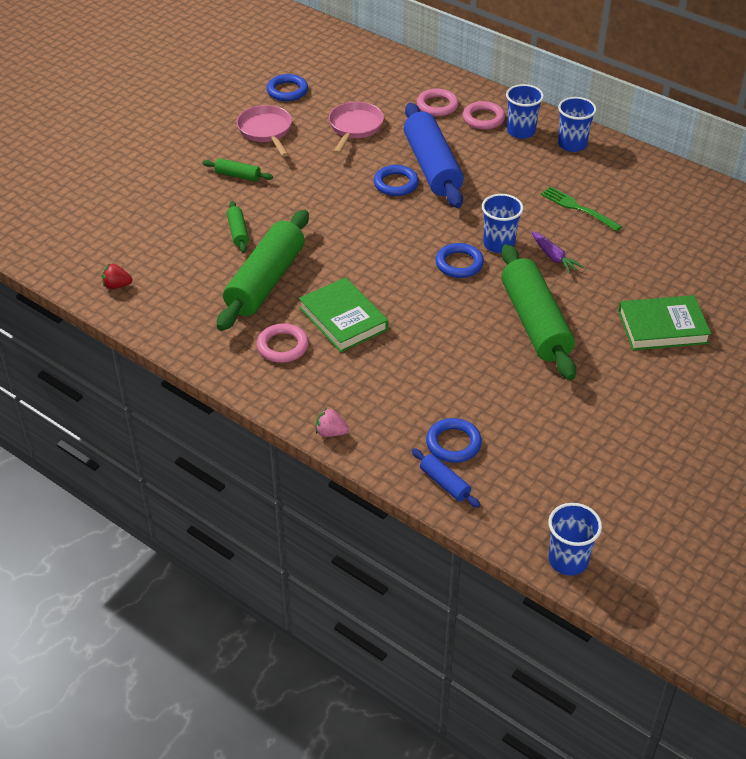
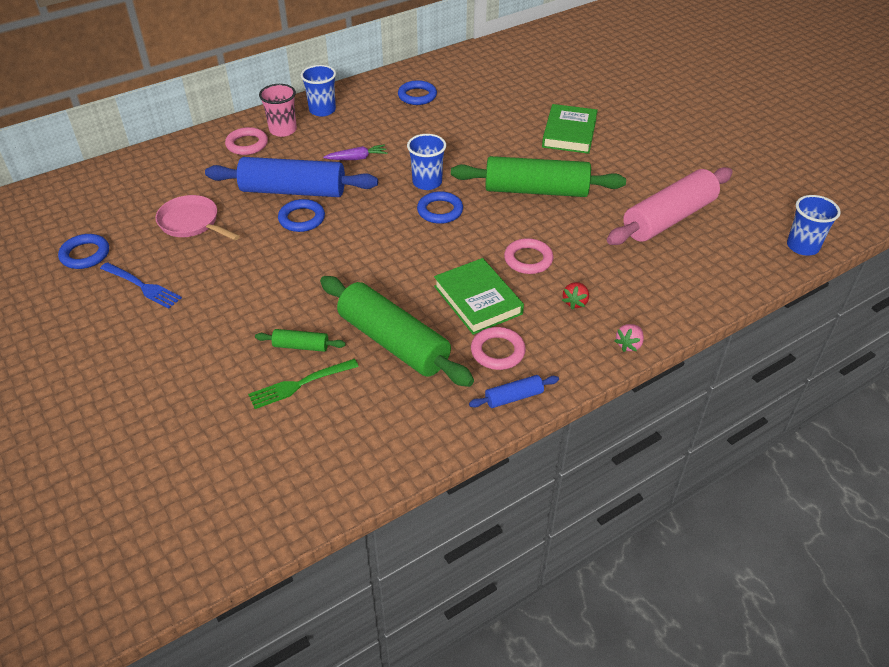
camera: 70 degrees left, 0 degrees up
(117, 285) = (330, 471): red strawberry -> red strawberry (575, 302)
(238, 175) = (203, 325): green rolling pin -> none
(266, 131) = (142, 286): pink pan -> blue fork
(343, 319) = (478, 300): green book -> green book turned 75 degrees clockwise
(437, 105) = (204, 164): pink ring -> pink ring (528, 259)
(444, 483) = (709, 289): blue rolling pin -> blue rolling pin (514, 397)
(453, 443) = (664, 272): blue ring -> blue ring (417, 96)
(521, 131) = (283, 130): blue cup -> pink cup
(550, 435) = (668, 218): none -> pink rolling pin
(554, 257) = (461, 159): purple carrot -> purple carrot (357, 158)
(578, 208) = (407, 130): green fork -> green fork (300, 384)

